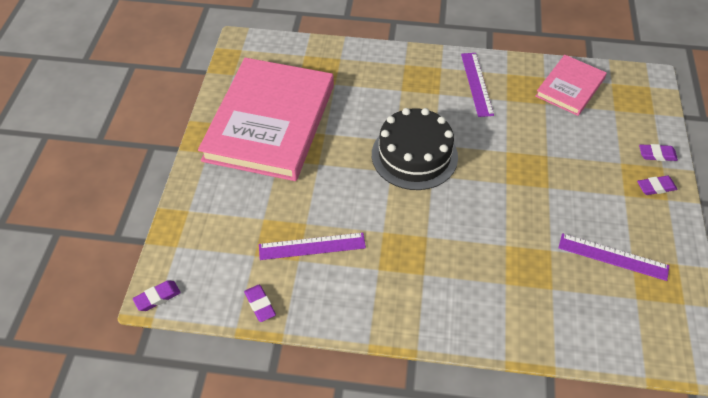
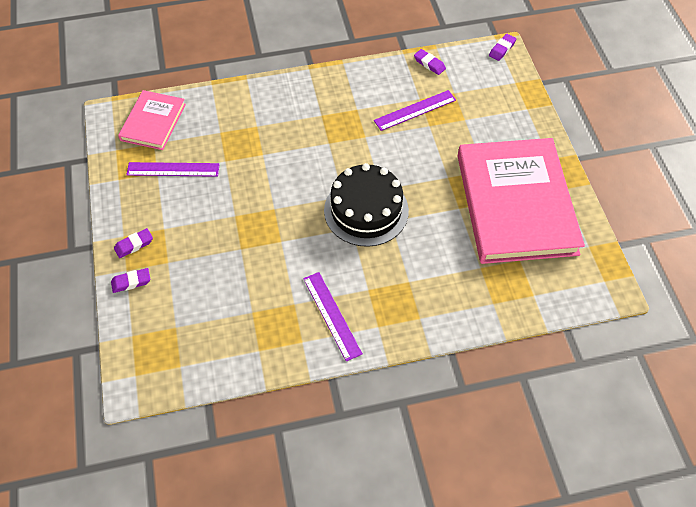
camera: 160 degrees right, 5 degrees up
(570, 87) = (227, 343): pink book -> pink book (153, 122)

